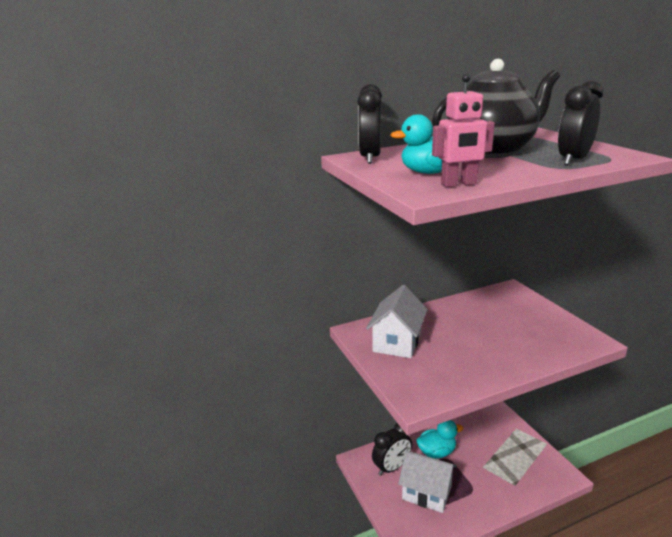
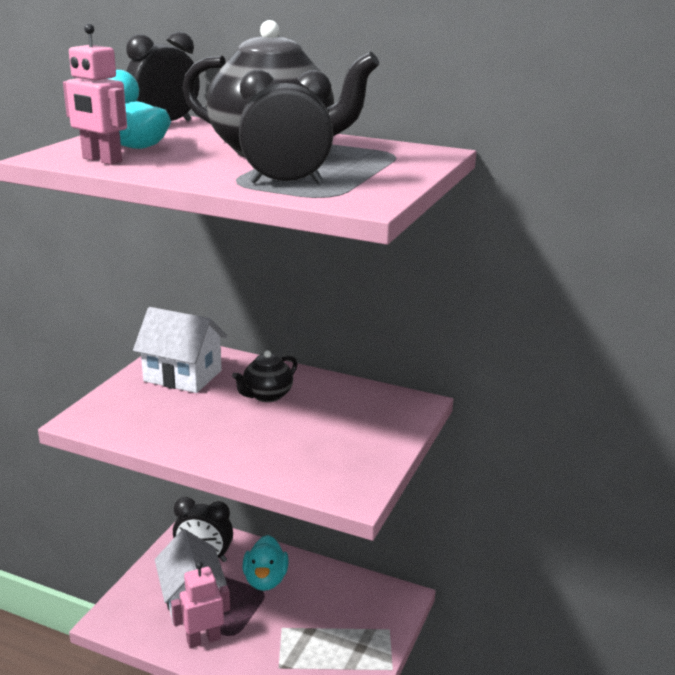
camera: 45 degrees right, 0 degrees up
(397, 342) = (183, 376): white house -> white house turned 45 degrees clockwise
(436, 452) = (265, 580): turquoise duck -> turquoise duck turned 60 degrees clockwise
(456, 325) = (267, 395): none -> black teapot
(467, 505) = (203, 639): none -> pink robot

